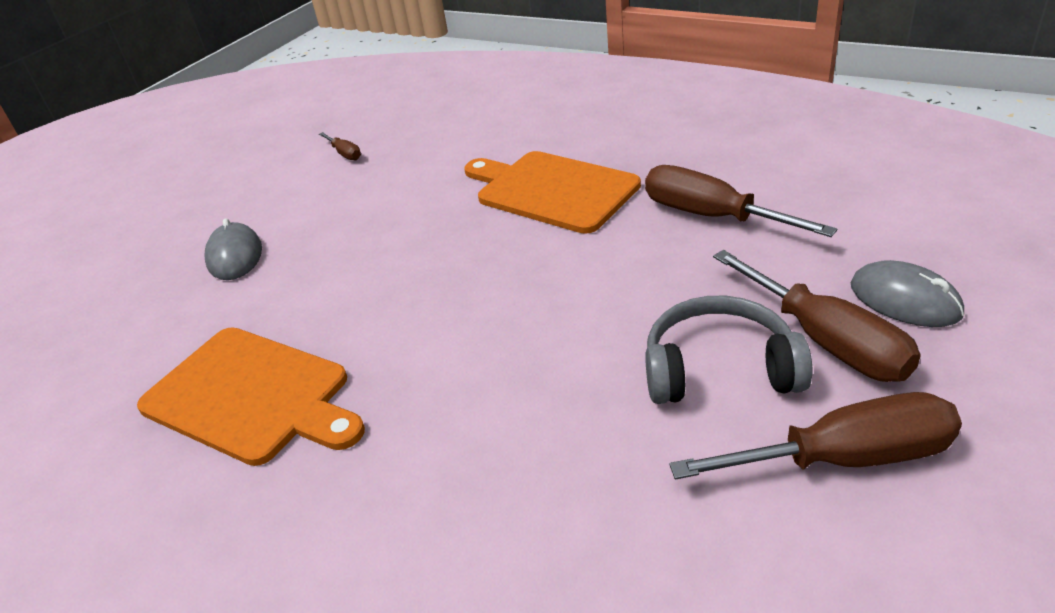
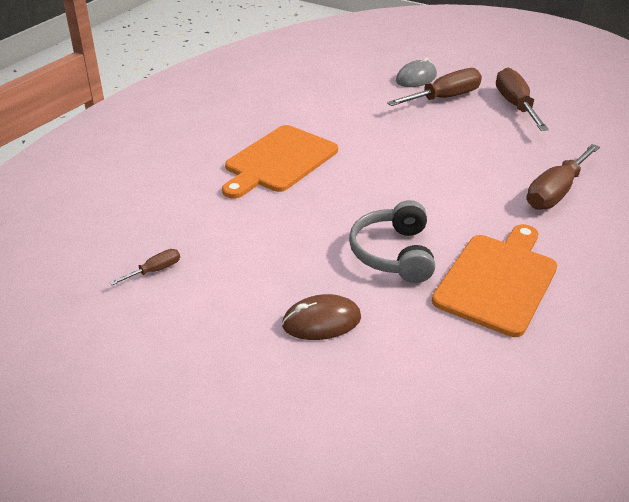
camera: 95 degrees left, 0 degrees up
(235, 256) = (321, 321): grey mouse -> brown mouse
(711, 216) = (332, 111): brown screwdriver -> brown screwdriver (555, 192)
(719, 369) = (464, 124): grey headphones -> grey headphones (393, 253)

